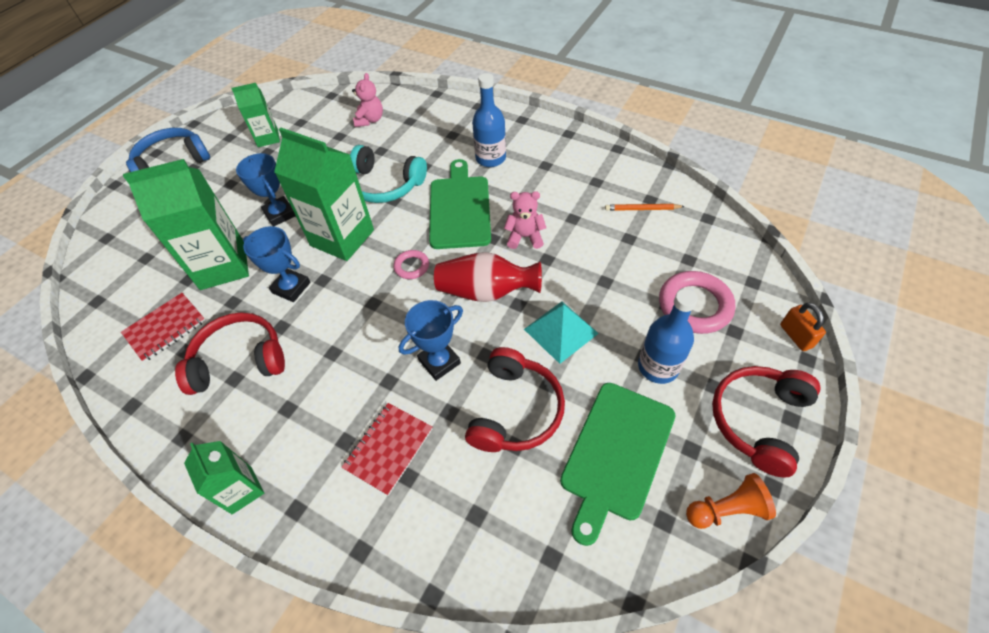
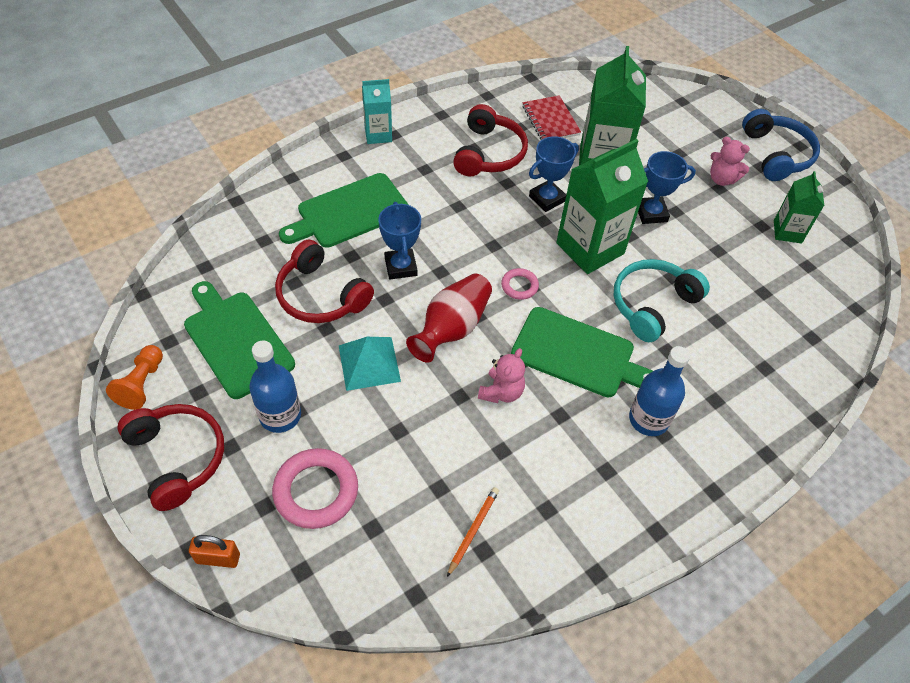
camera: 110 degrees right, 0 degrees up
(242, 490) = (378, 134): green carton -> turquoise carton
(370, 120) = (783, 329): pink teddy bear -> pink teddy bear (722, 179)
(388, 448) = (349, 212): red notebook -> green cutting board

